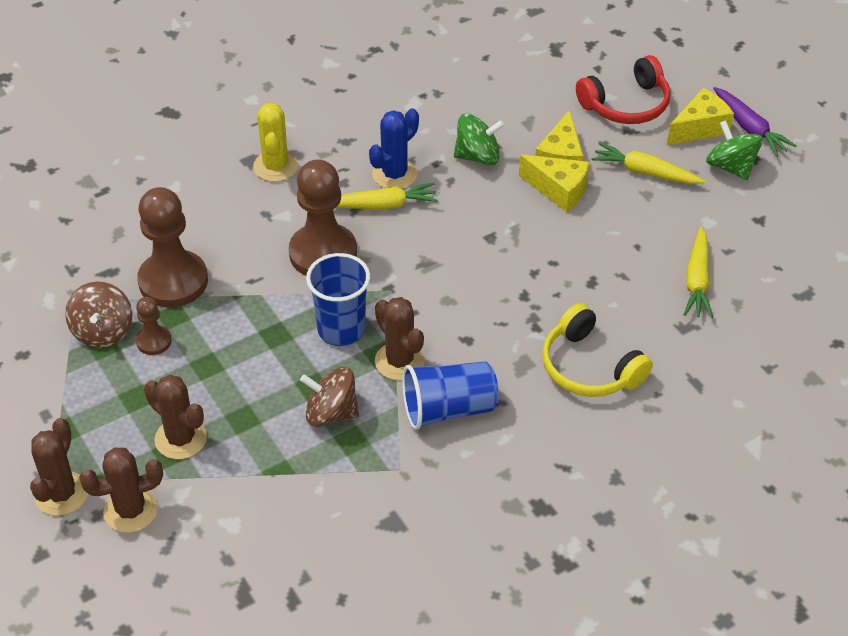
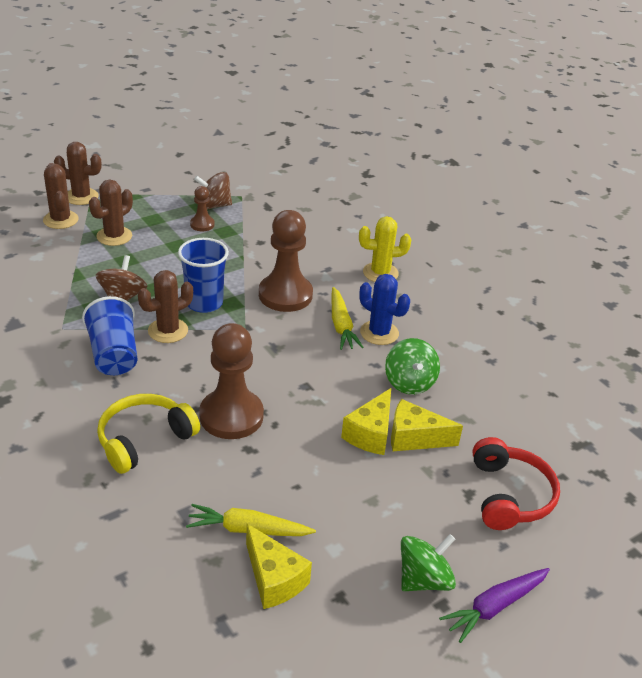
camera: 85 degrees right, 10 degrees down
(173, 281) = (258, 231): brown pawn -> brown pawn (231, 416)
(626, 104) = (509, 495): red headphones -> red headphones turned 150 degrees counterclockwise
(645, 172) = (405, 501): yellow carrot -> none
(699, 128) = (484, 557): yellow cheese -> yellow cheese (274, 579)

